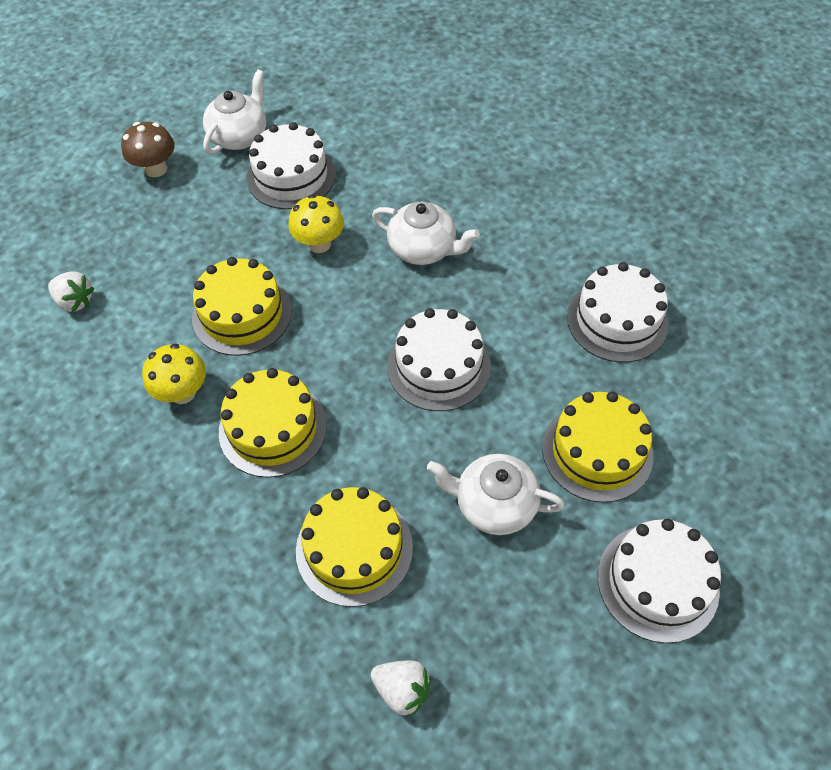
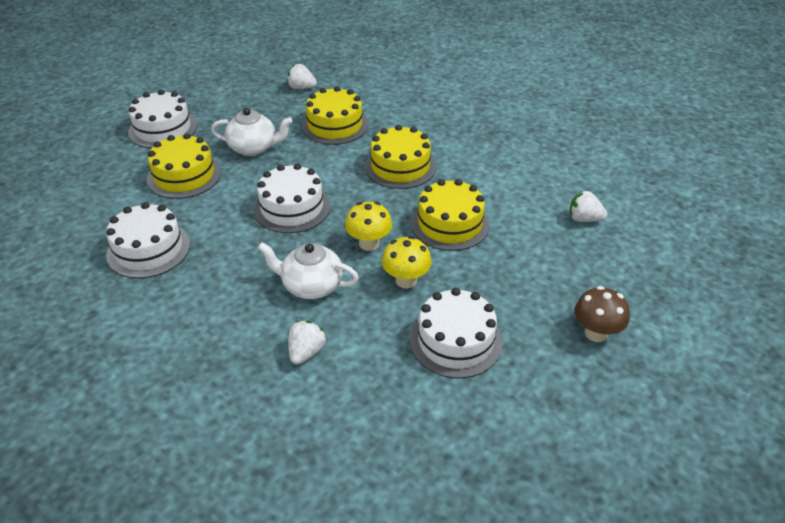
camera: 170 degrees right, 15 degrees down
(182, 392) = (469, 177): yellow mushroom -> yellow mushroom (369, 243)
(239, 136) = (530, 381): white teapot -> none
(434, 181) = (306, 352): none -> white strawberry

